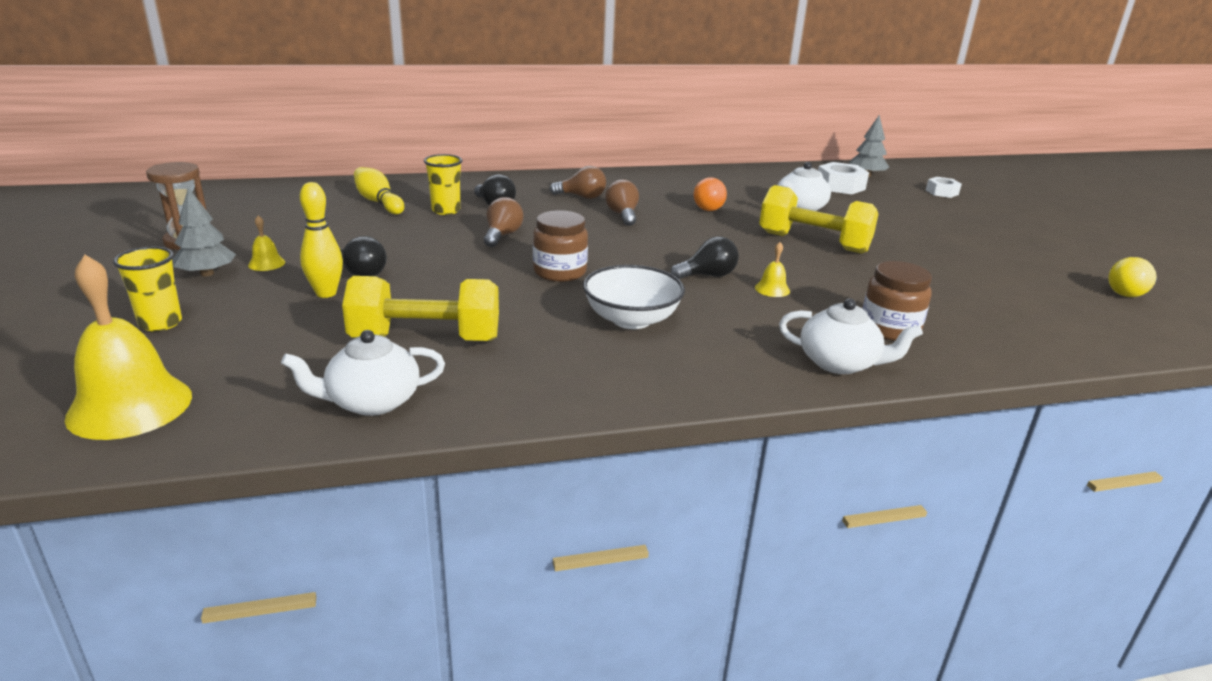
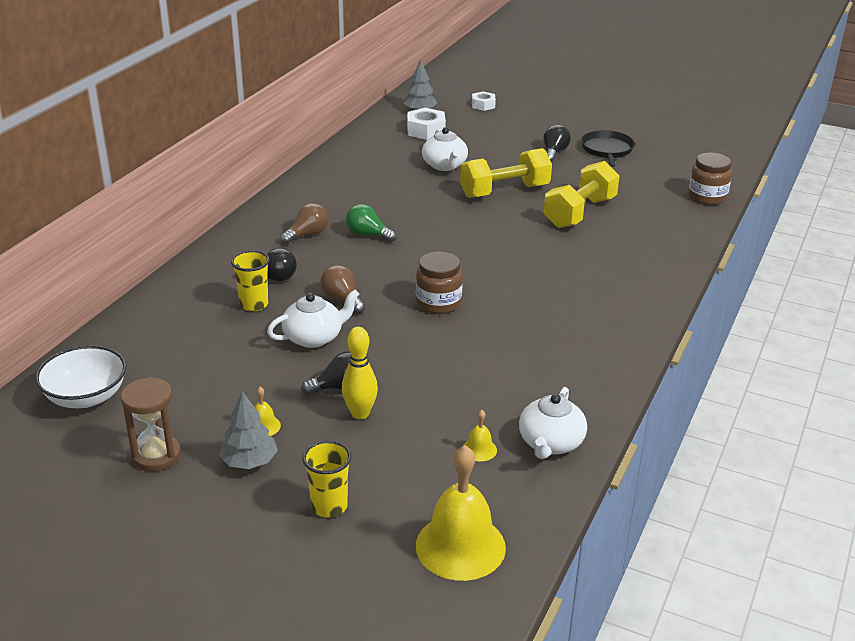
camera: 50 degrees left, 5 degrees up
(378, 202) = (188, 329): yellow bowling pin -> none
(426, 339) = (485, 395): yellow dumbbell -> yellow dumbbell (580, 213)
(622, 215) = (368, 235): brown light bulb -> green light bulb
(631, 319) = (540, 307): white bowl -> white bowl (86, 397)
(707, 275) = (509, 252): black light bulb -> black light bulb (554, 153)
(708, 207) = (398, 196): orange light bulb -> none
(772, 289) = (553, 240): yellow bell -> yellow bell (479, 449)
(839, 363) = (661, 268): white teapot -> white teapot (314, 337)
(889, 329) = (640, 232): brown jar -> brown jar (707, 197)
(1011, 264) = (607, 150): none -> black pan
(1129, 293) = (676, 142): yellow light bulb -> none

